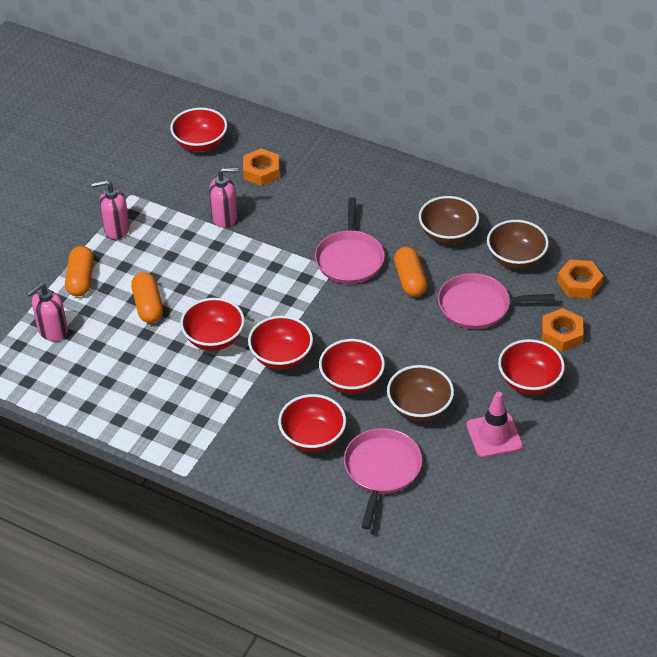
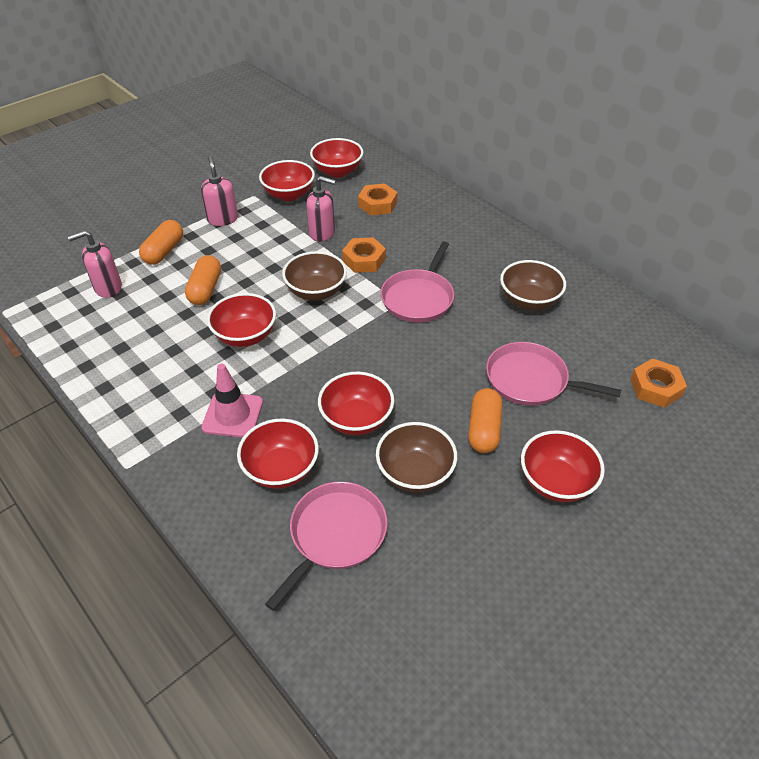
camera: 20 degrees right, 0 degrees up
(116, 229) = (222, 219): pink soap dispenser -> pink soap dispenser turned 60 degrees clockwise
(281, 357) = (298, 373): red bowl -> red bowl (289, 194)
(410, 280) = (469, 334): orange capsule -> orange capsule (484, 429)
(494, 435) = (487, 536): pink traffic cone -> pink traffic cone (233, 415)
(515, 259) = (592, 343): brown bowl -> brown bowl (316, 291)
(561, 334) = (615, 438): orange nut -> orange nut (364, 260)

